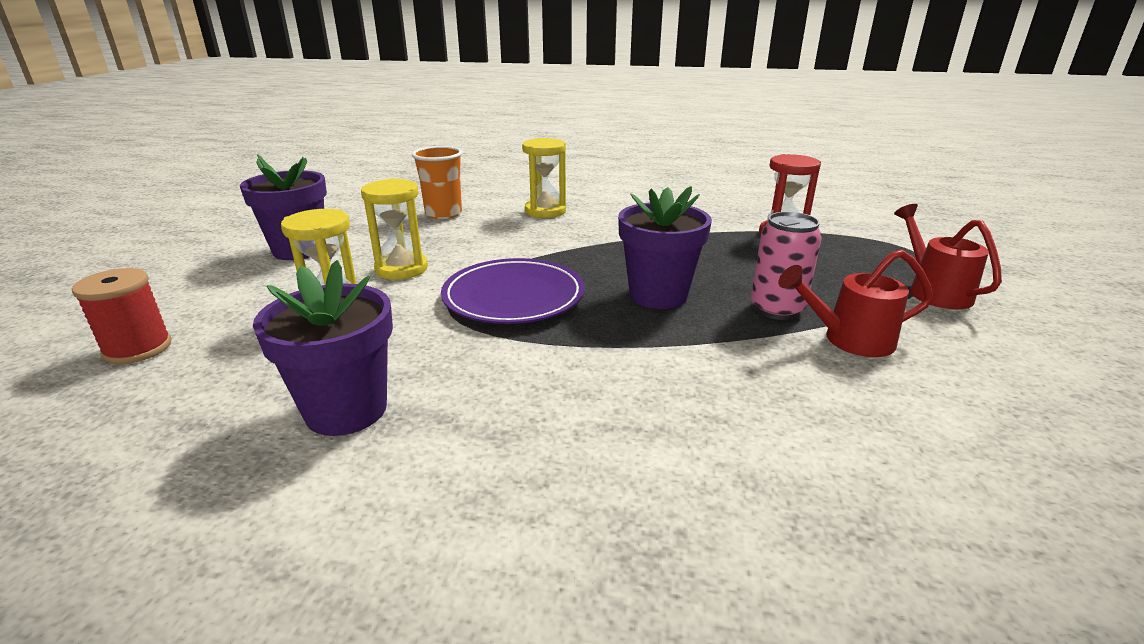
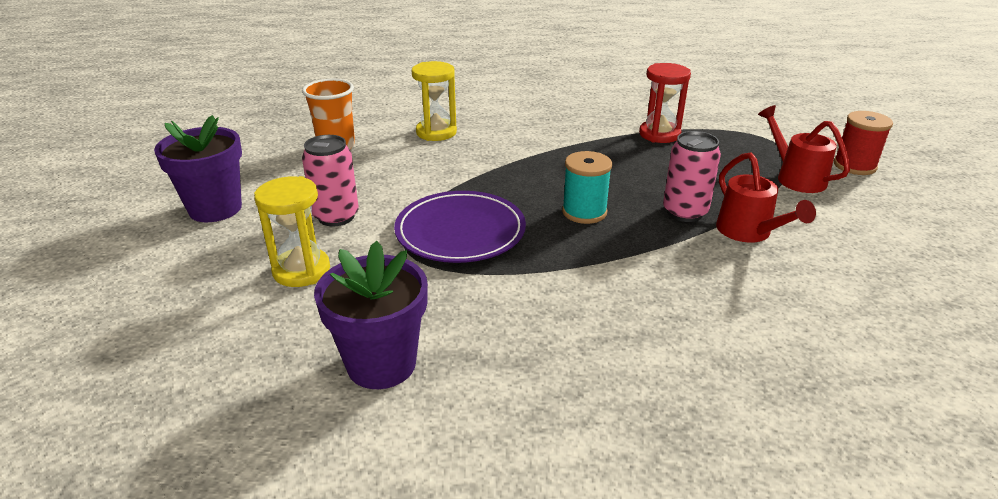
camera: 15 degrees left, 5 degrees up
(138, 348) = (133, 341): red spool -> red spool (854, 166)
(401, 269) = (336, 216): yellow hourglass -> pink can
(658, 295) = (584, 212): purple flower pot -> turquoise spool
(849, 340) = (749, 233): red watering can -> red watering can turned 90 degrees counterclockwise

